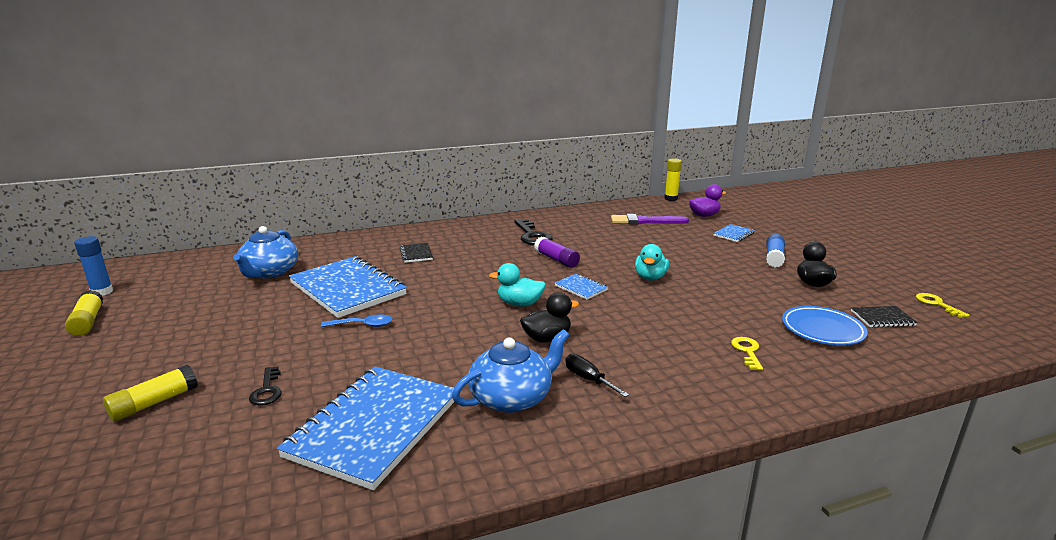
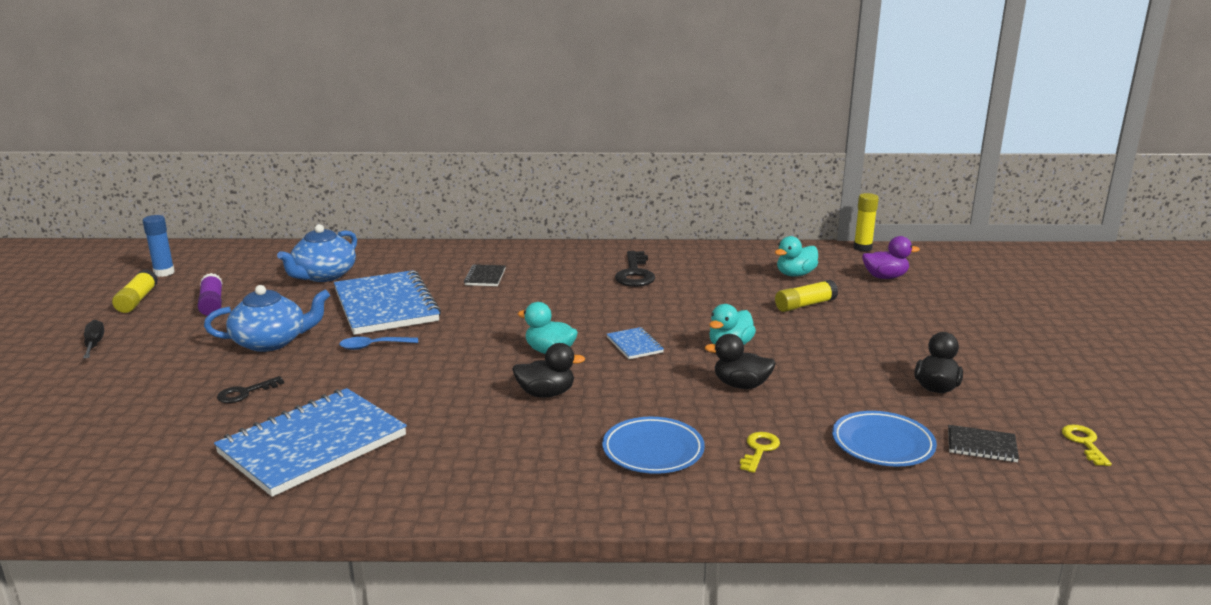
camera: 20 degrees right, 0 degrees up
(154, 403) = (148, 385): yellow glue stick -> yellow glue stick (805, 305)
(267, 390) = (245, 393): black key -> black key turned 45 degrees clockwise
(363, 325) = (373, 346): blue spoon -> blue spoon turned 150 degrees clockwise
(512, 397) = (459, 445): blue teapot -> blue teapot (271, 342)
(556, 259) = (637, 307): purple glue stick -> purple glue stick (212, 304)
(588, 379) = (551, 443): black screwdriver -> black screwdriver (94, 344)
(645, 221) = (795, 274): purple brush -> turquoise duck
(672, 368) = (653, 450): none -> blue plate
(686, 305) = (741, 385): none -> black duck
(733, 234) = (898, 308): blue notebook -> none
(774, 258) = (920, 347): blue glue stick -> none

